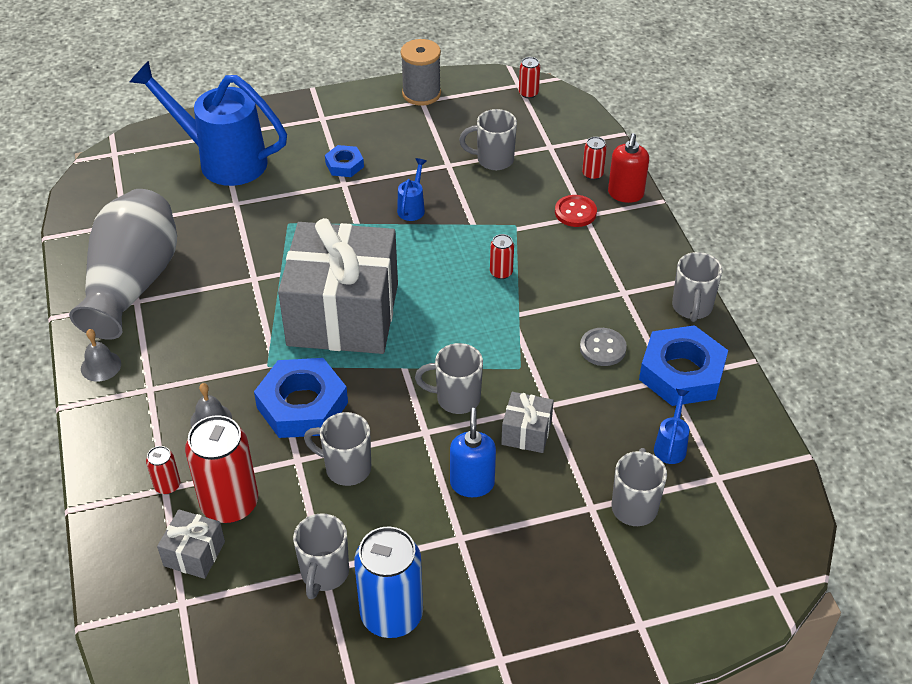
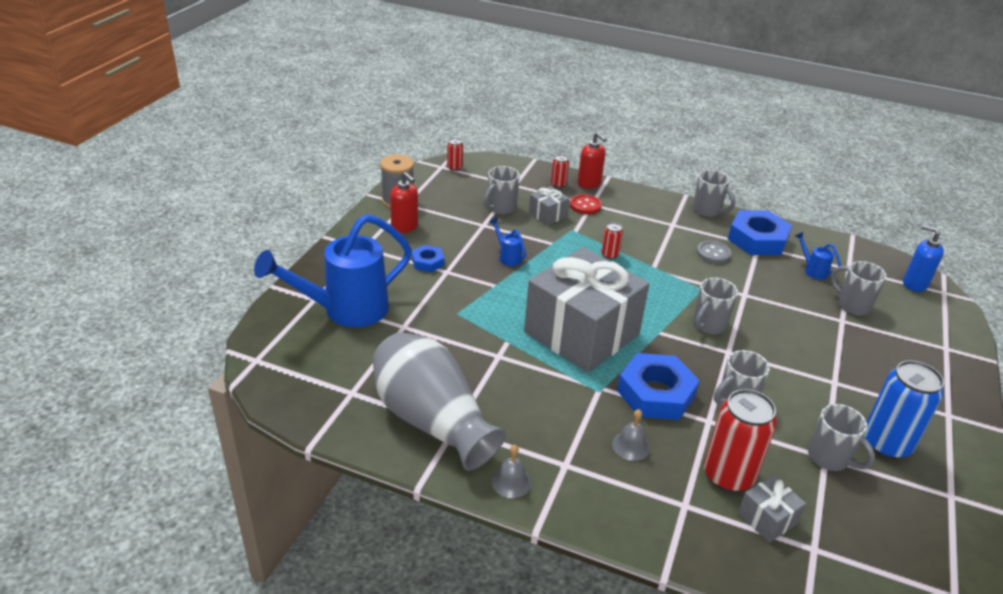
camera: 55 degrees left, 10 degrees down
(167, 485) = (683, 502): red can -> none
(383, 121) = (404, 227): none -> red soap dispenser
(472, 483) = (790, 355): blue soap dispenser -> blue soap dispenser (914, 284)
(526, 432) = (761, 313): grey gift -> grey gift (548, 215)

